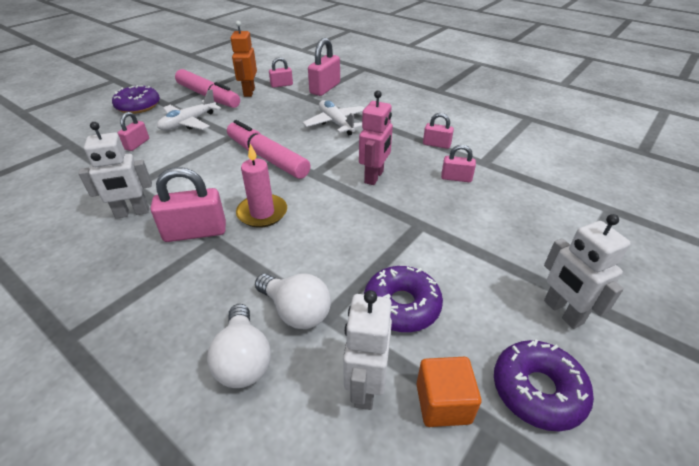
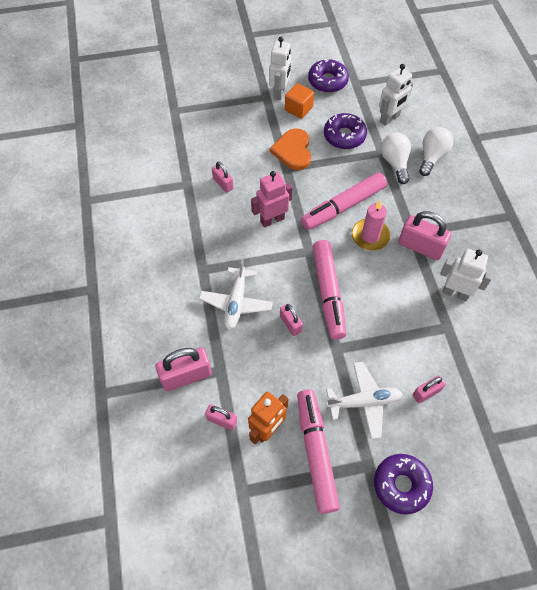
camera: 140 degrees left, 20 degrees up
(317, 223) = (343, 207): none -> pink marker
(436, 144) = (193, 221): pink padlock -> pink padlock (290, 324)
(438, 246) = (293, 150): none -> orange heart
(443, 403) = (366, 98): orange cube -> orange cube (298, 109)

